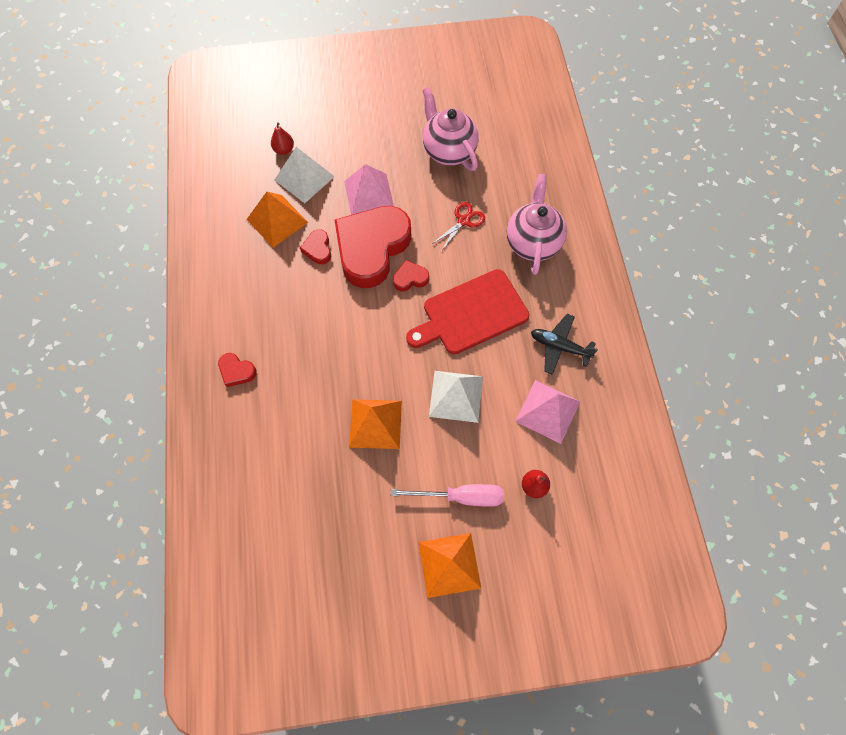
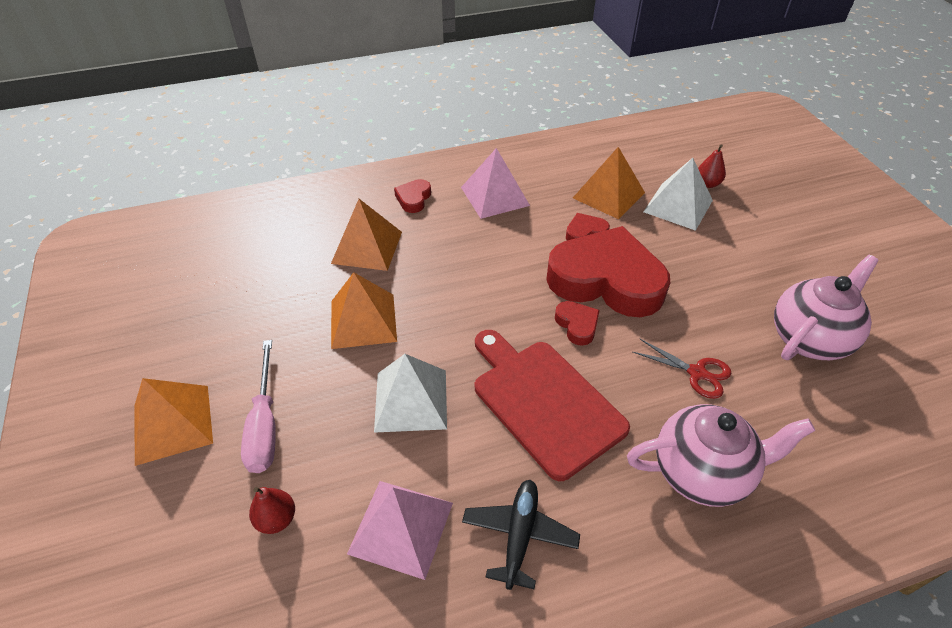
camera: 80 degrees right, 20 degrees down
(291, 415) = (367, 247): none -> orange pyramid
(369, 194) = (686, 265): pink pyramid -> pink pyramid (495, 196)

